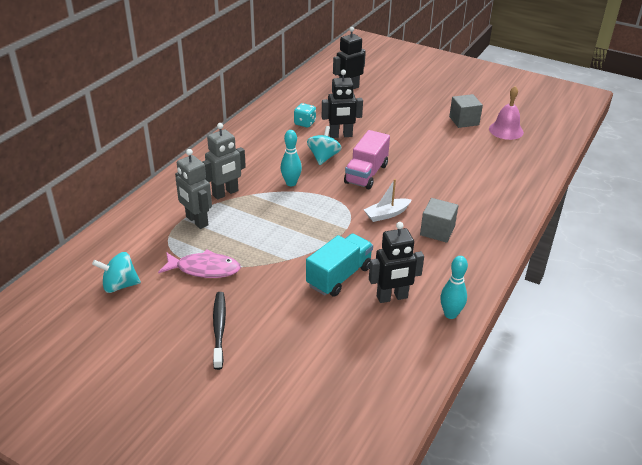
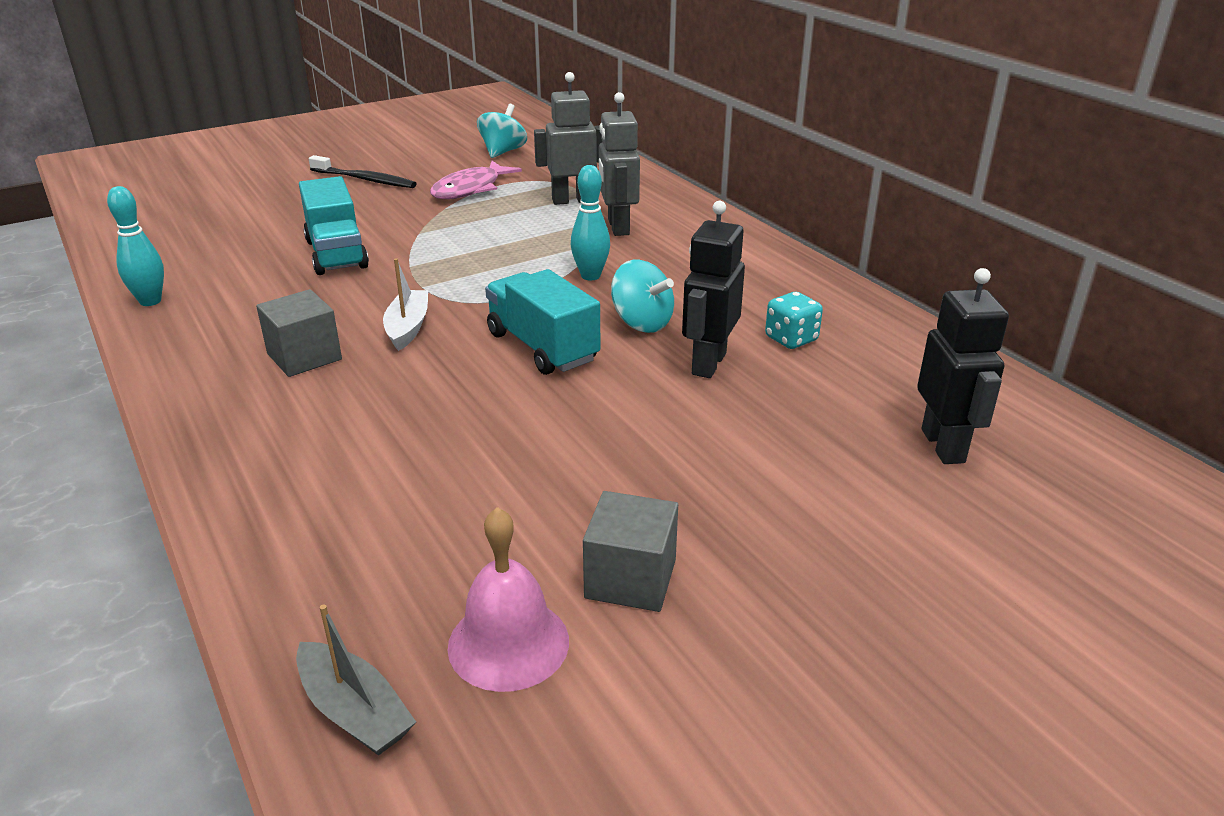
camera: 120 degrees right, 5 degrees down
(366, 174) = (542, 347): pink truck -> turquoise truck
(392, 297) = (245, 274): black robot -> none
(550, 142) = (355, 711): none -> grey boat

